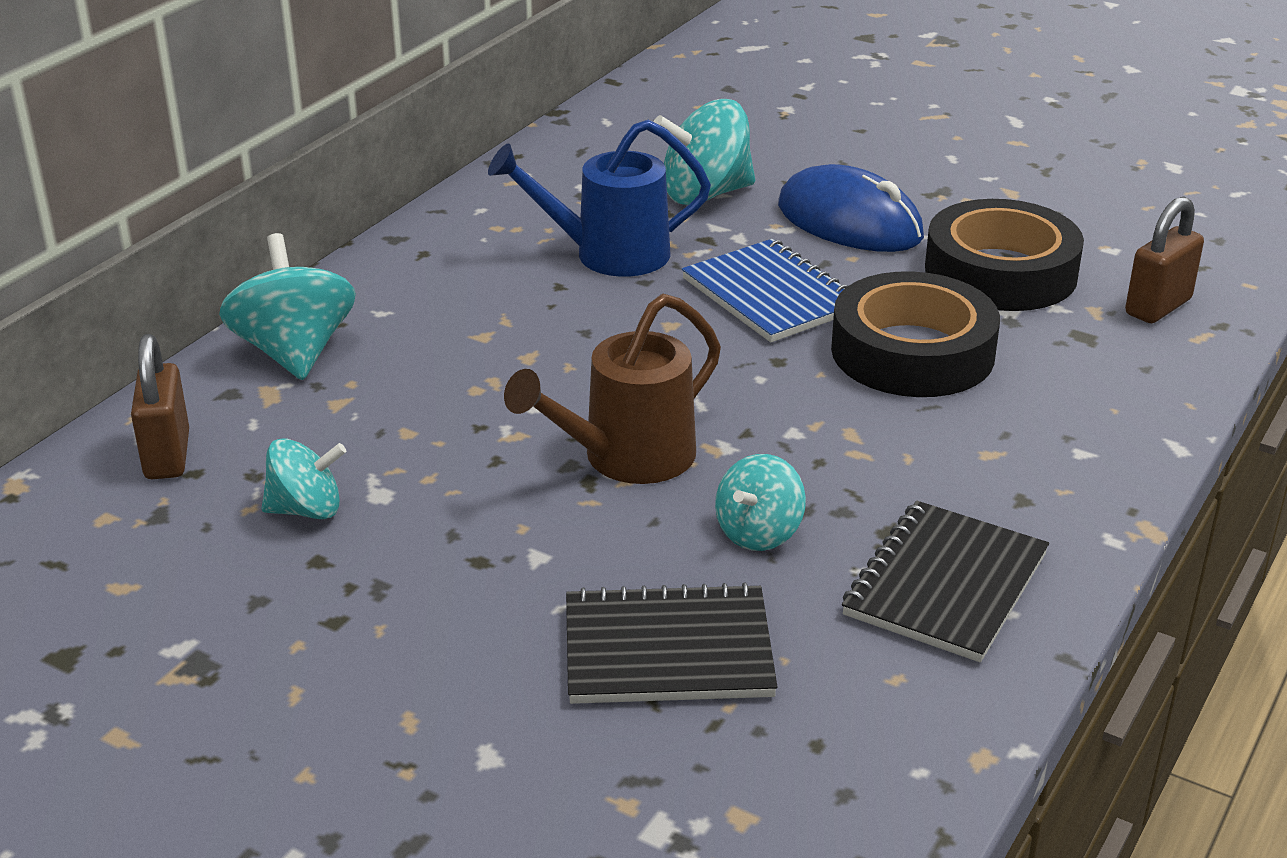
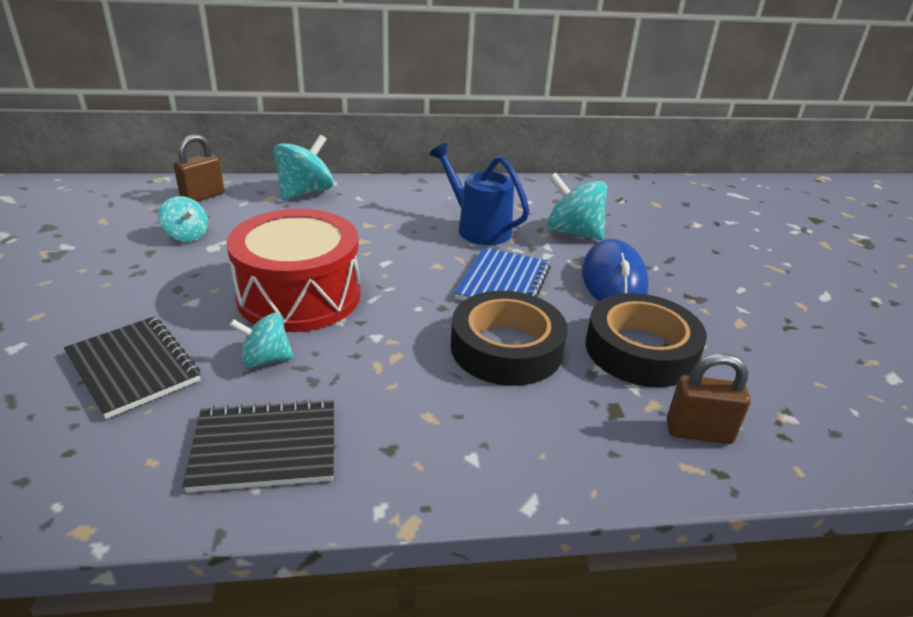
camera: 50 degrees right, 0 degrees up
(626, 459) = (299, 295): brown watering can -> red drum

